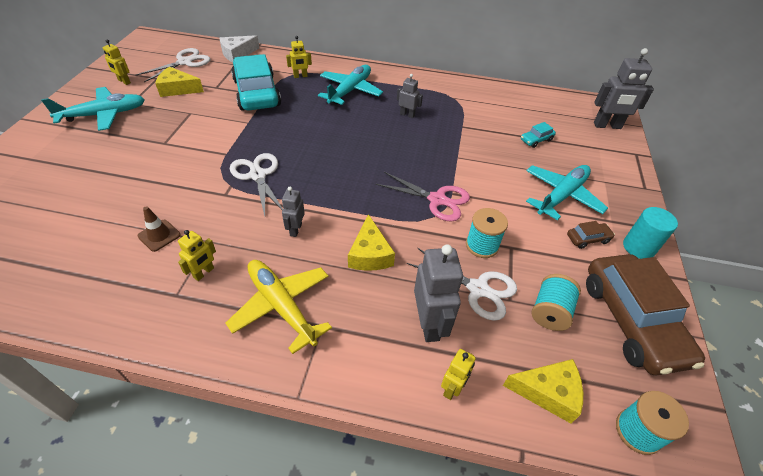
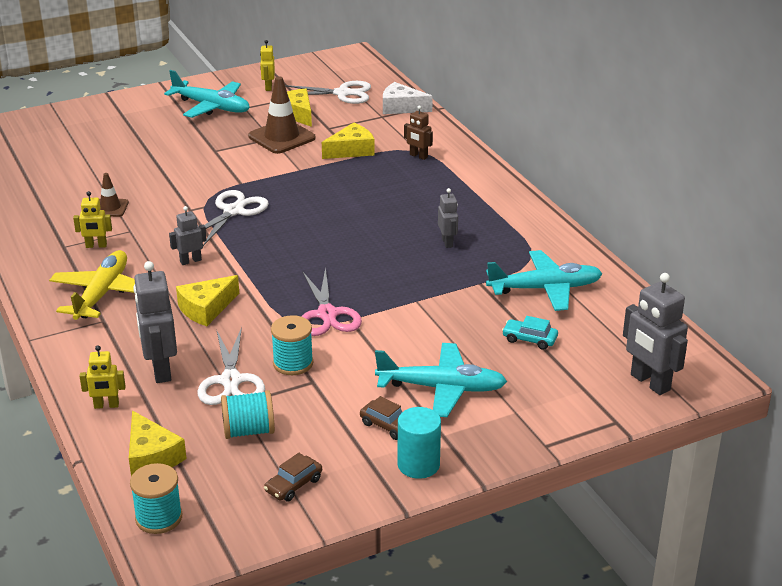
camera: 55 degrees right, 15 degrees down
(196, 108) = (281, 137): none -> brown traffic cone
(256, 93) = (351, 150): turquoise car -> yellow cheese
(300, 76) = (418, 156): yellow robot -> brown robot
(350, 91) = (438, 193): turquoise plane -> turquoise plane (544, 289)
(429, 324) = (160, 370): grey robot -> grey robot turned 120 degrees clockwise
(632, 321) = (293, 485): brown car -> brown car, size x0.40

